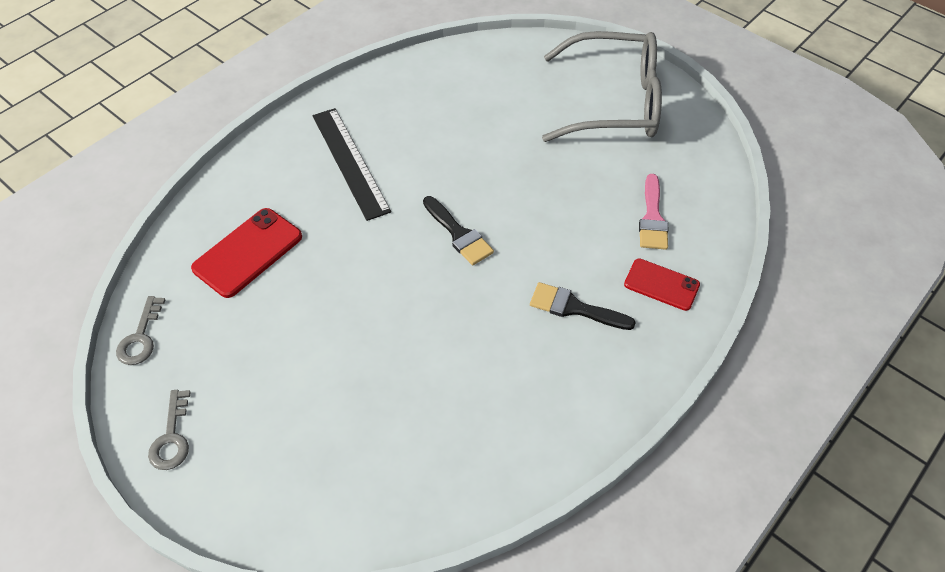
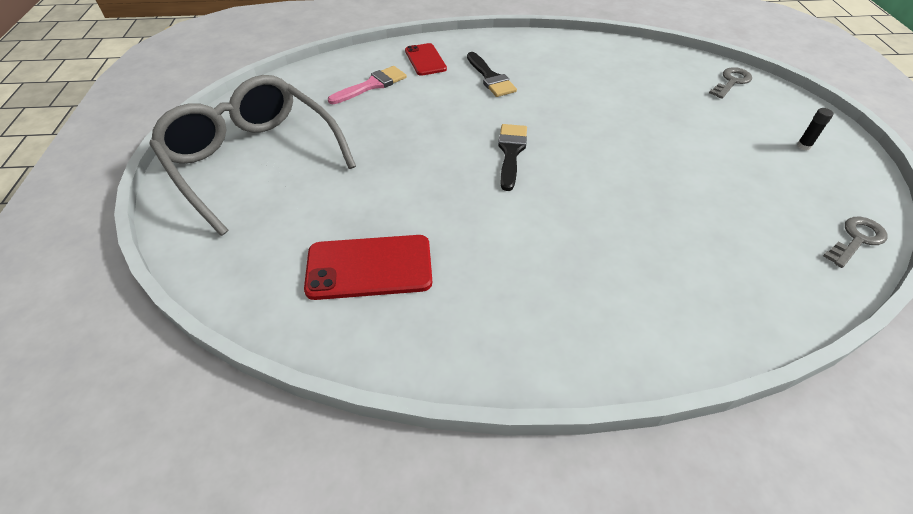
camera: 135 degrees left, 5 degrees down
(172, 437) = (838, 161): grey key -> grey key (731, 82)
(212, 437) = (803, 146): none -> black glue stick
(248, 252) = (713, 249): red phone -> red phone (369, 267)
(349, 162) = (540, 270): black ruler -> none

